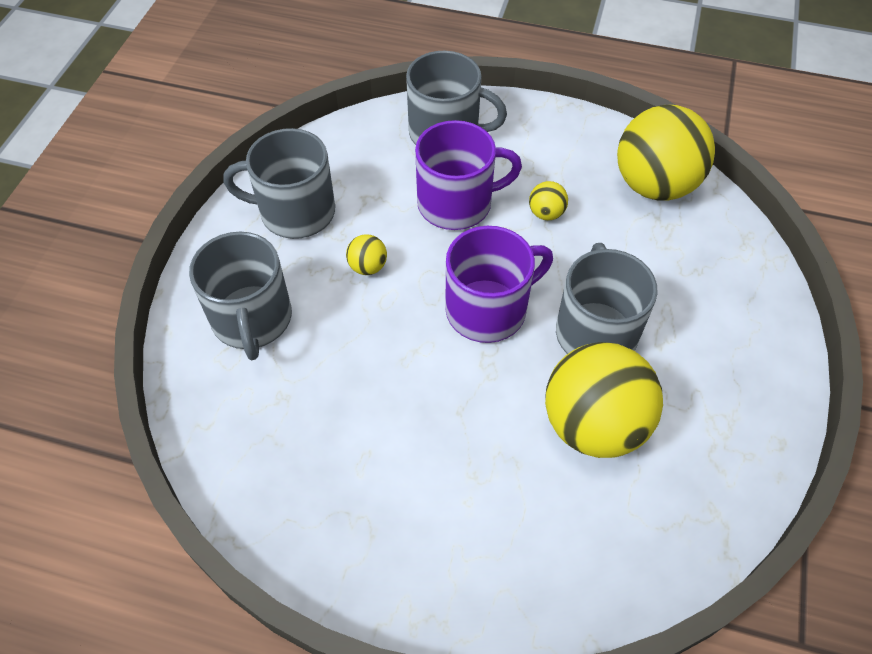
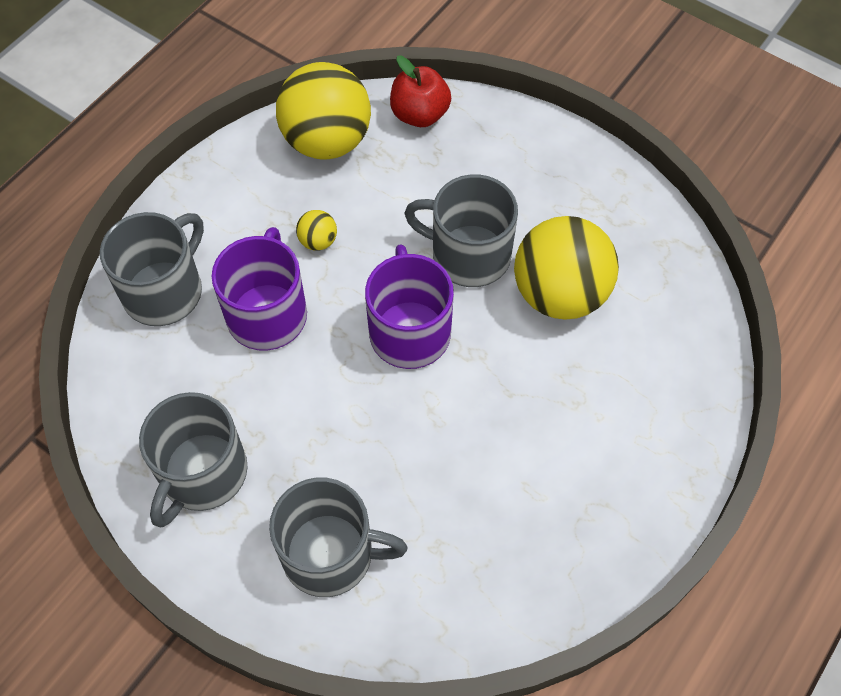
camera: 70 degrees left, 5 degrees up
(368, 267) = (311, 422): yellow ball -> none
(731, 243) = (419, 114): none -> red apple

